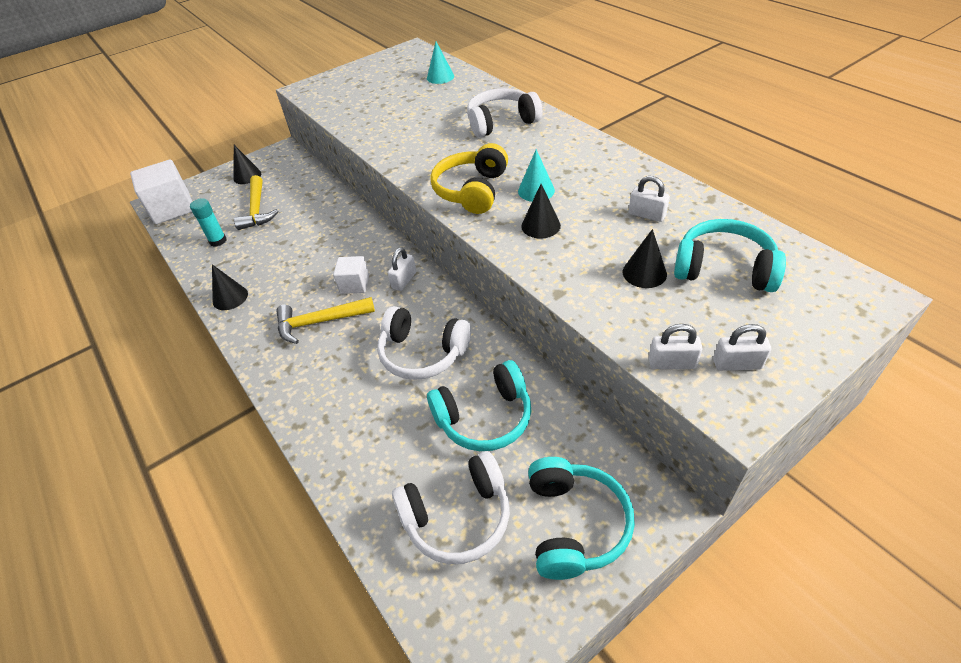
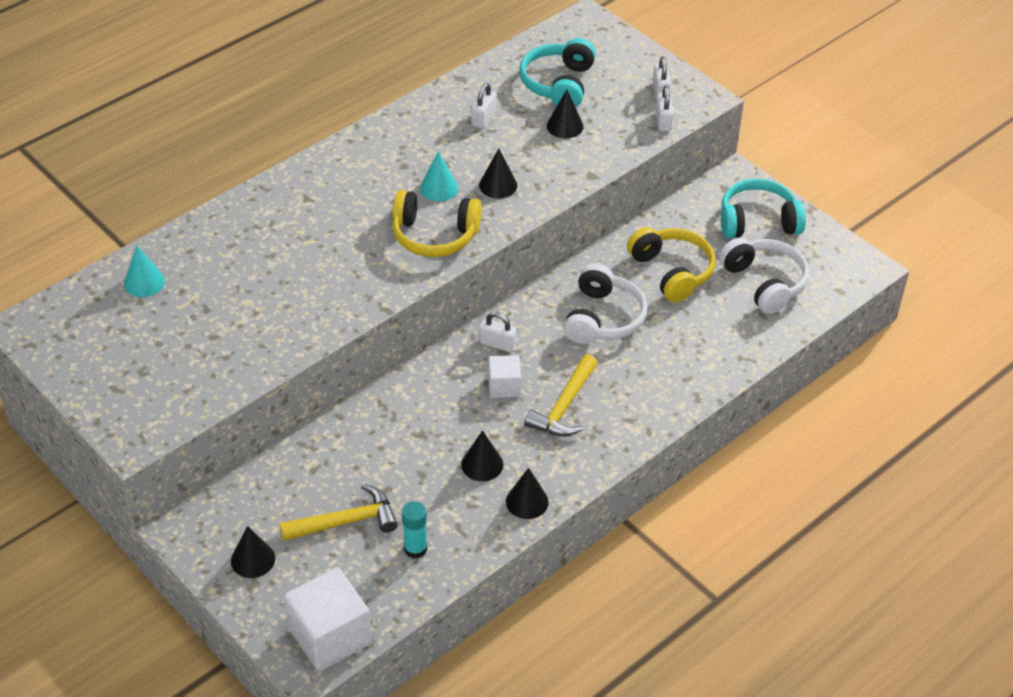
camera: 100 degrees left, 0 degrees up
(277, 272) = (482, 464): none -> black cone
(320, 322) = (564, 406): yellow hammer -> yellow hammer turned 45 degrees clockwise
(484, 417) = (672, 271): turquoise headphones -> yellow headphones
(501, 122) = (290, 217): white headphones -> none

